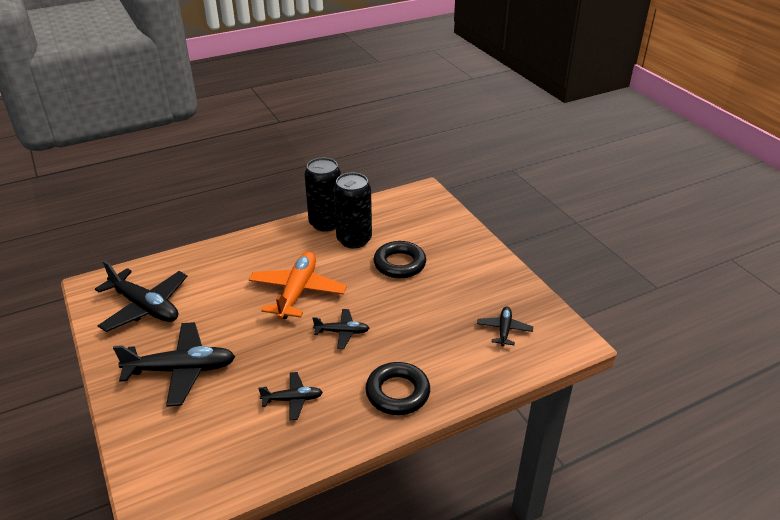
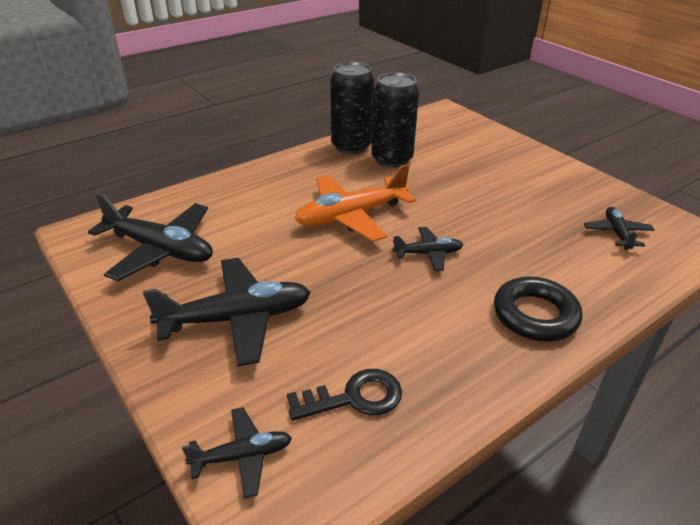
camera: 10 degrees left, 0 degrees up
(239, 438) = (354, 397): none -> black key
(292, 399) = (404, 339): black plane -> black plane (242, 456)
(297, 292) = (351, 216): orange plane -> orange plane turned 120 degrees counterclockwise
(399, 264) = (457, 178): black ring -> none

